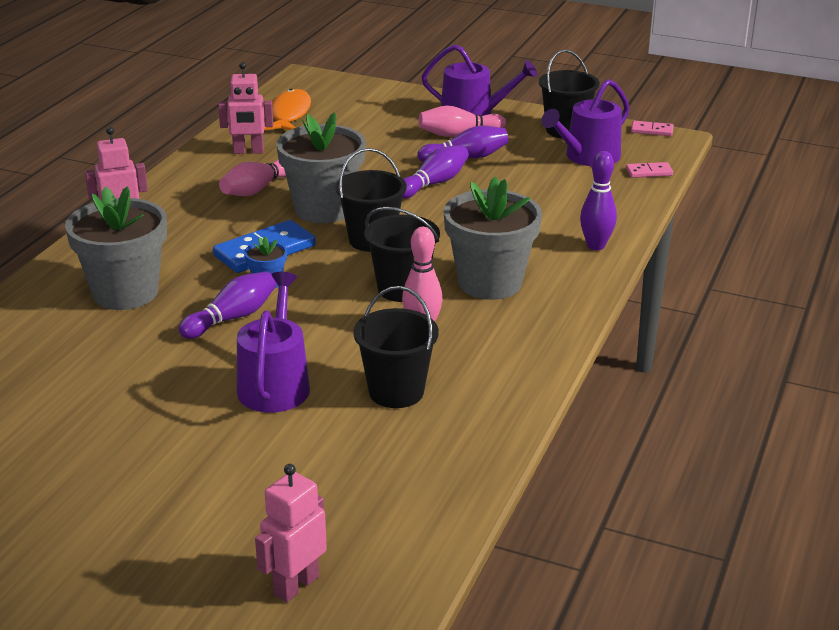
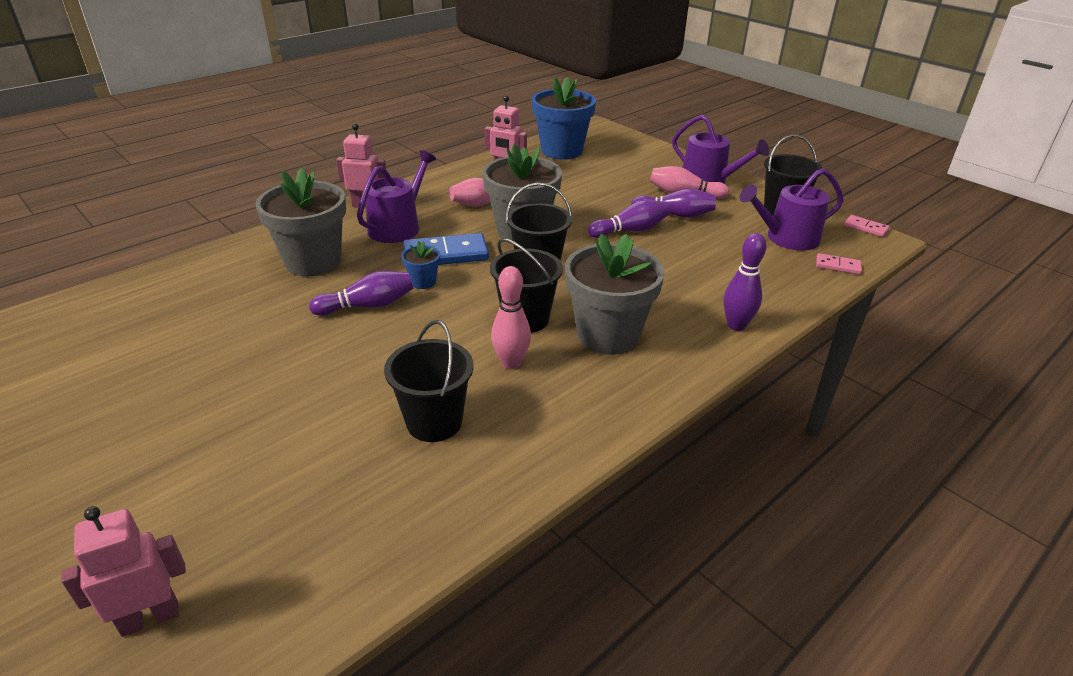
camera: 25 degrees right, 5 degrees up
(275, 384) = (342, 379): purple watering can -> purple watering can (398, 226)
(289, 114) = (561, 151): orange fish -> blue flower pot

